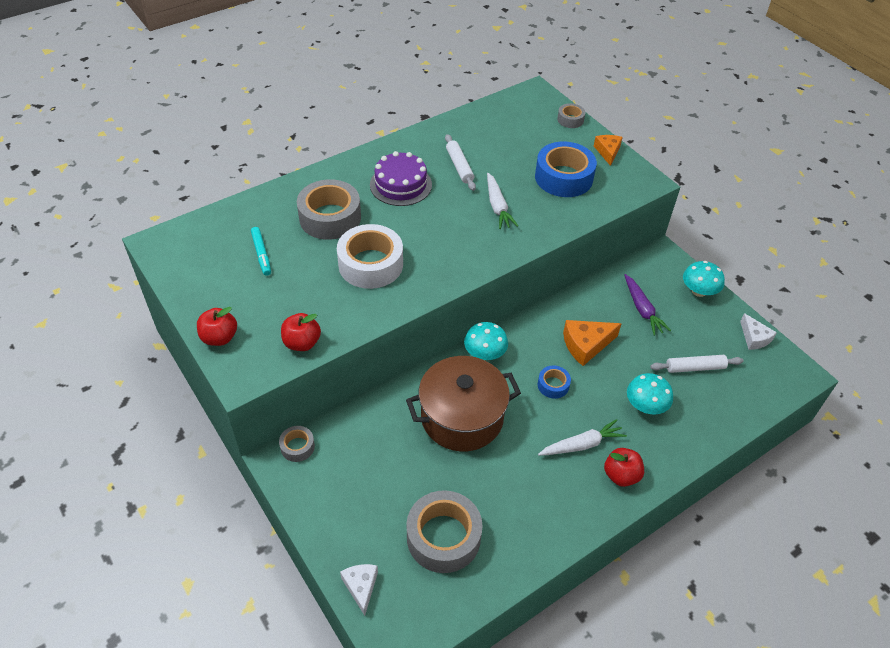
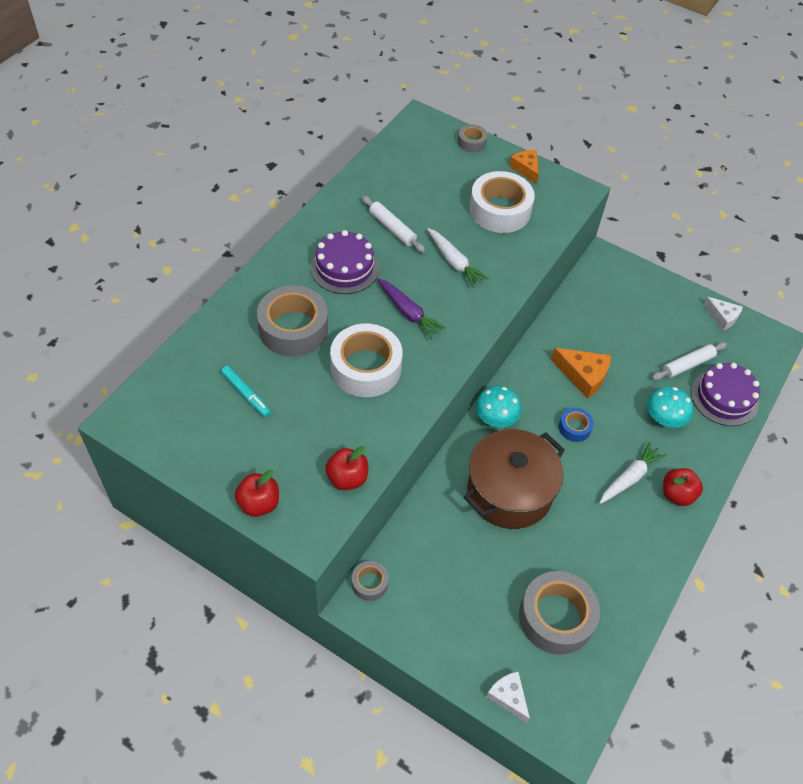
camera: 25 degrees left, 5 degrees up
(563, 177) = (500, 210): blue tape -> white tape
(586, 345) = (583, 376): orange cheese -> orange cheese turned 105 degrees counterclockwise
(642, 309) = (614, 321): purple carrot -> purple carrot (408, 312)
(699, 291) = (654, 285): turquoise mushroom -> none
(717, 407) = (724, 397): none -> purple cake

